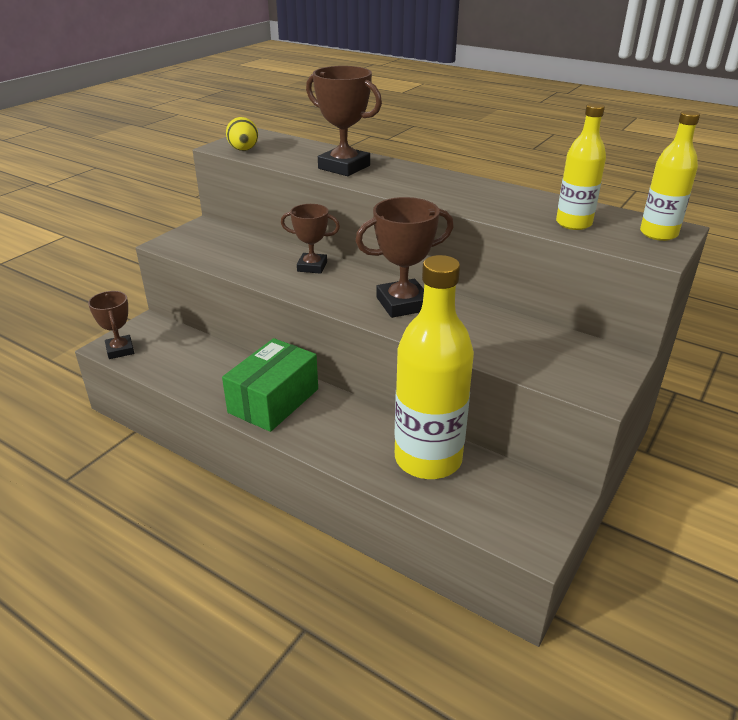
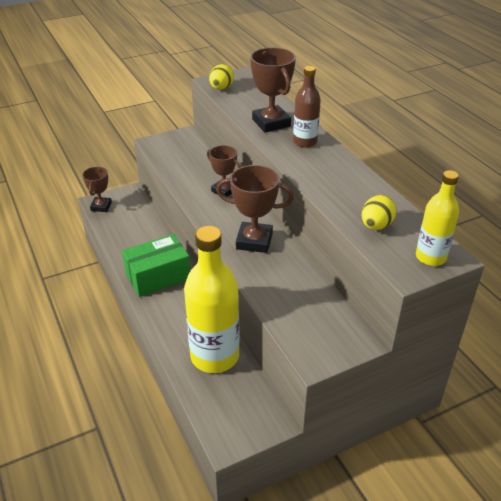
camera: 30 degrees right, 5 degrees up
(404, 175) = (305, 142): none -> brown bottle
(573, 223) = (376, 226): yellow bottle -> yellow egg

